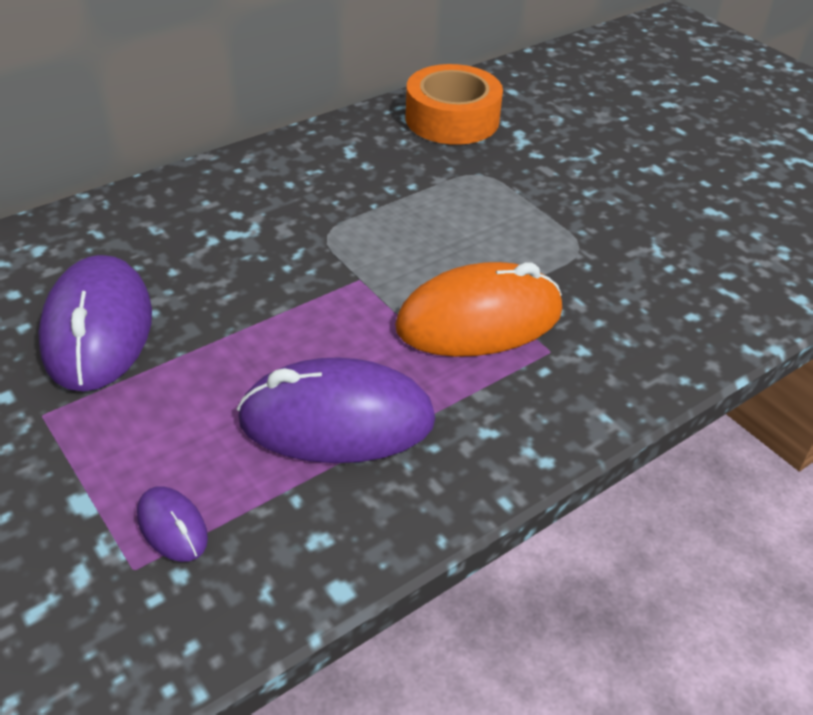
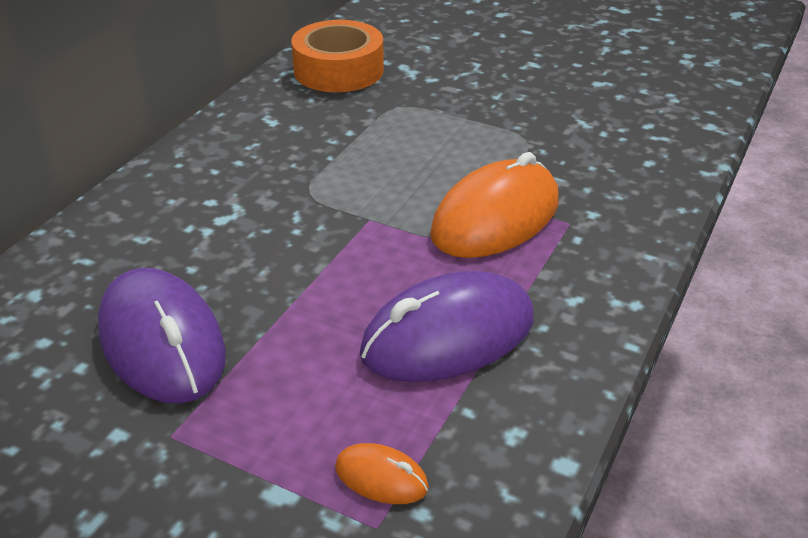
camera: 25 degrees left, 5 degrees down
(172, 527) = (381, 477): purple mouse -> orange mouse

